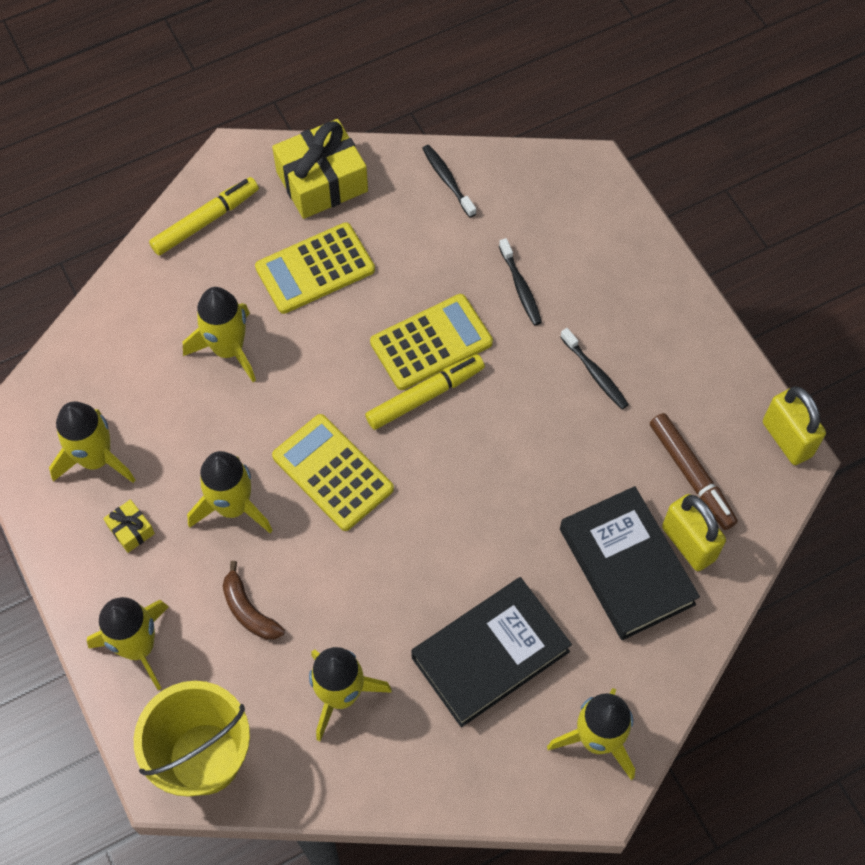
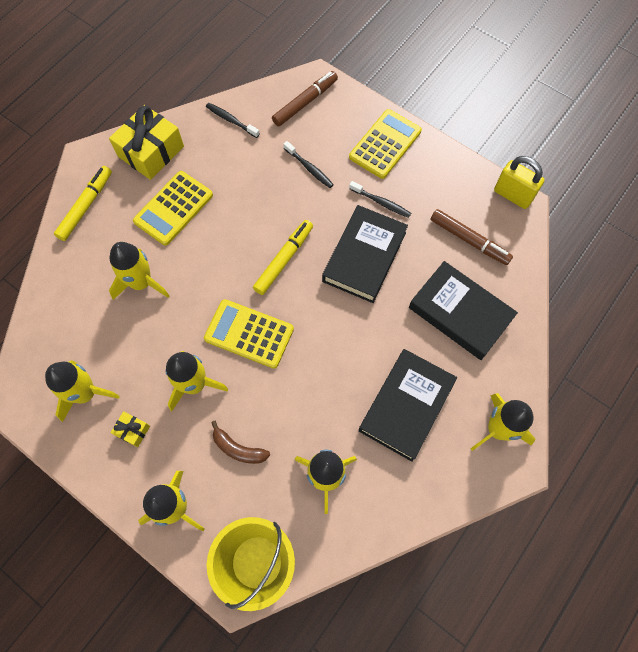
camera: 25 degrees left, 5 degrees up
(431, 342) = (271, 225): yellow calculator -> yellow calculator (385, 144)
(534, 437) = (364, 257): none -> black book
(560, 194) = (305, 102): none -> brown marker
(688, 543) = (489, 282): yellow padlock -> none

